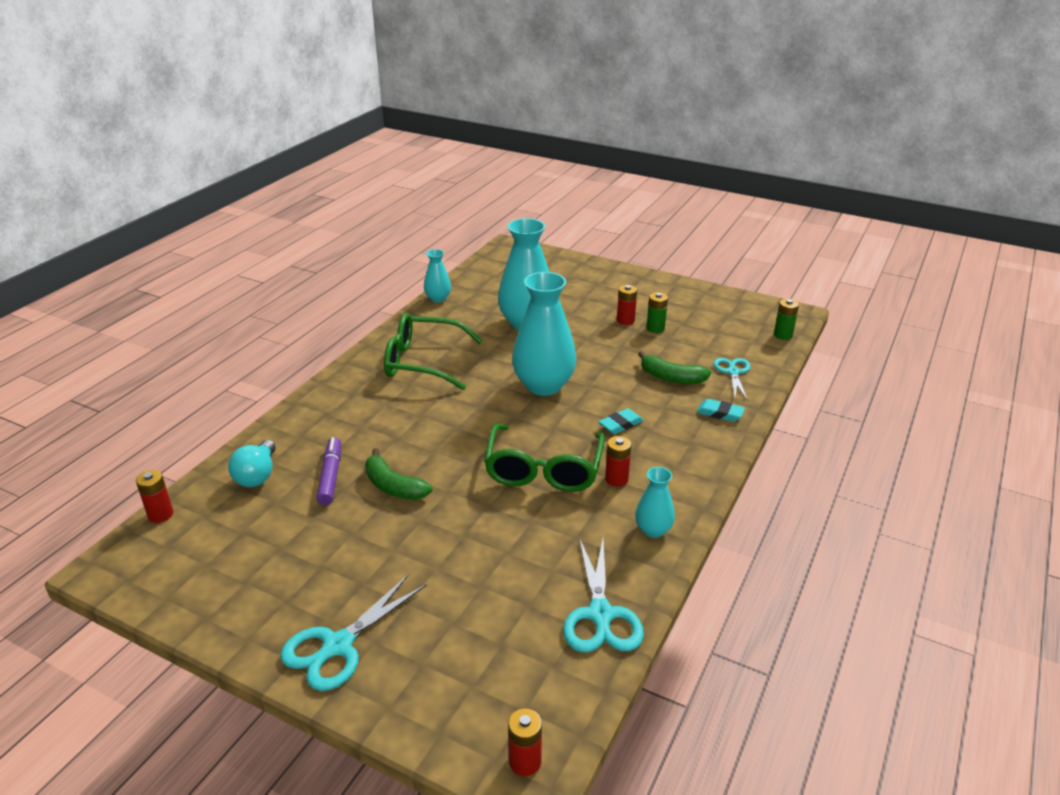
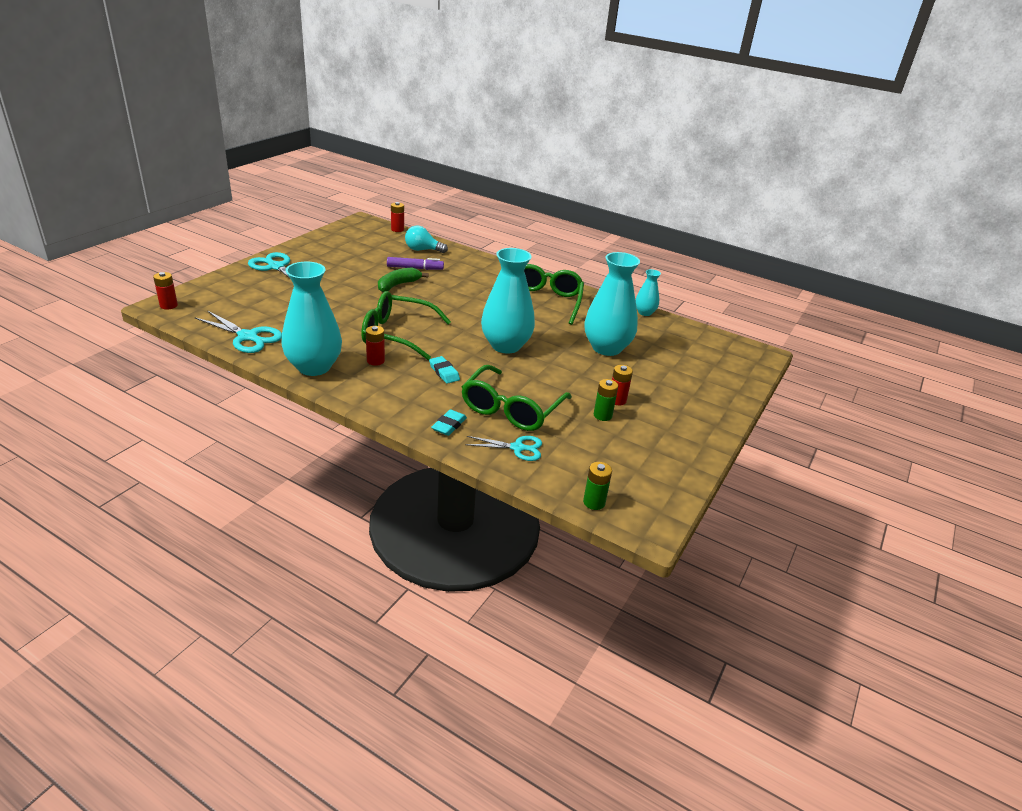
camera: 90 degrees right, 0 degrees up
(600, 616) = (248, 337): turquoise scissors -> turquoise scissors turned 150 degrees counterclockwise
(653, 530) = (314, 367): turquoise vase -> turquoise vase, size x2.00
(671, 377) = (511, 409): green banana -> green glasses

